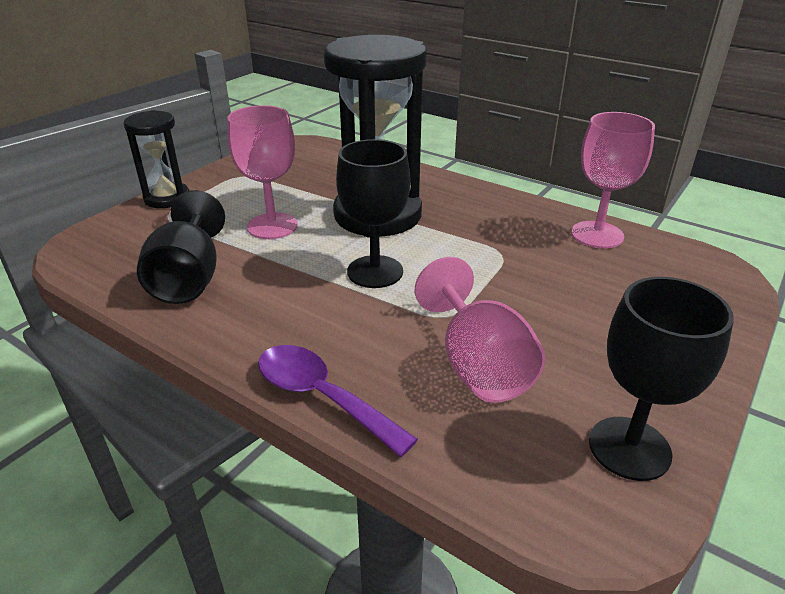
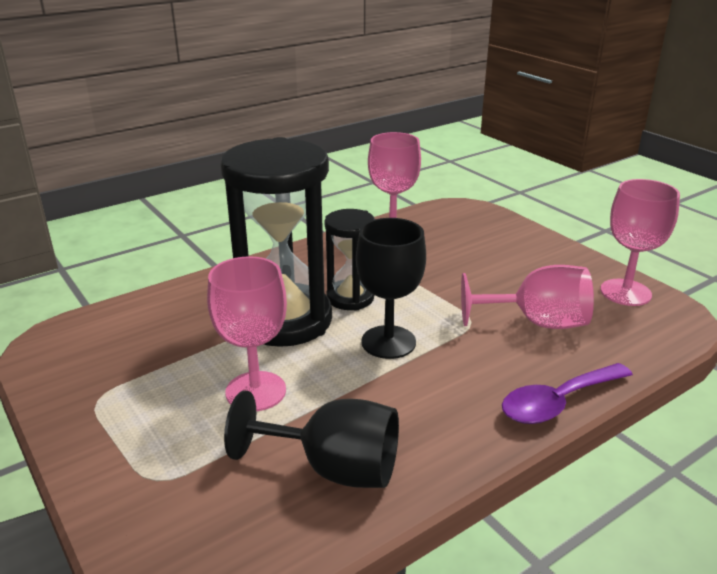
camera: 70 degrees left, 5 degrees down
(167, 198) = (101, 476): black hourglass -> black hourglass (350, 298)
(629, 448) = (625, 292): black goblet -> pink goblet

